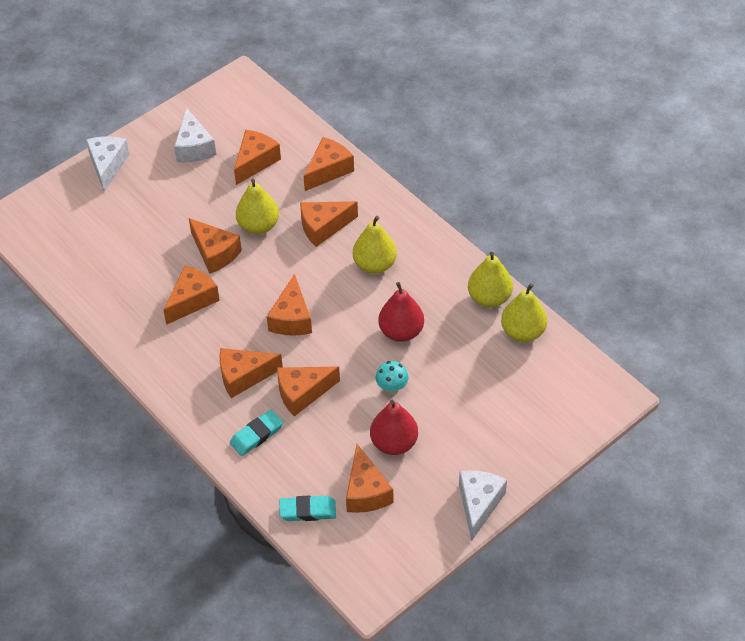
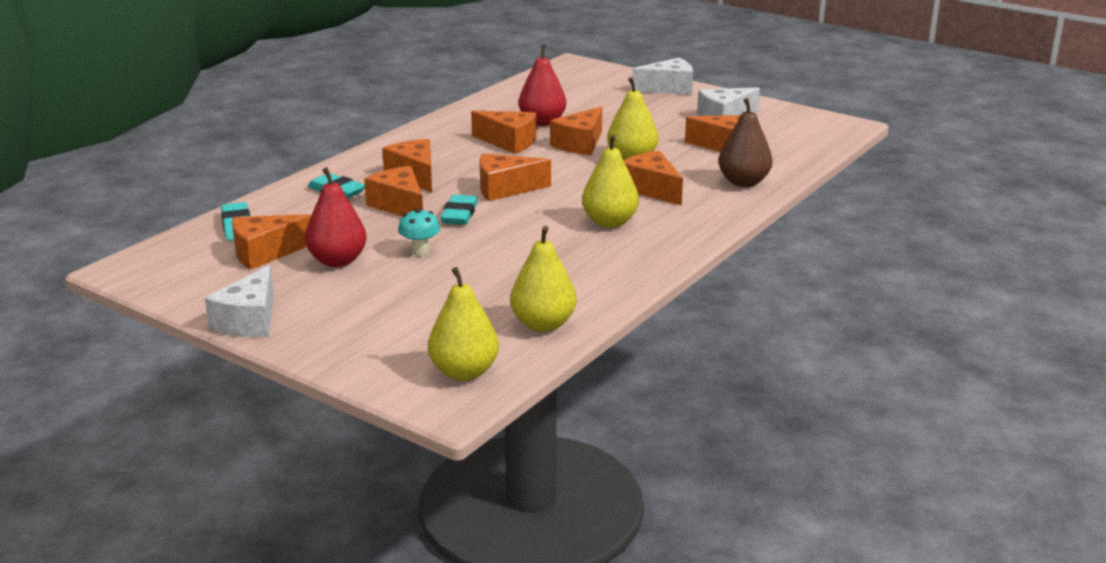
camera: 75 degrees right, 25 degrees down
(328, 170) = (743, 182): orange cheese -> brown pear
(331, 355) = (459, 214): none -> turquoise eraser
(401, 331) = (510, 248): red pear -> red pear (542, 122)
(479, 504) = (249, 321): white cheese -> white cheese turned 105 degrees clockwise
(489, 298) = (592, 296): yellow pear -> yellow pear (464, 372)

